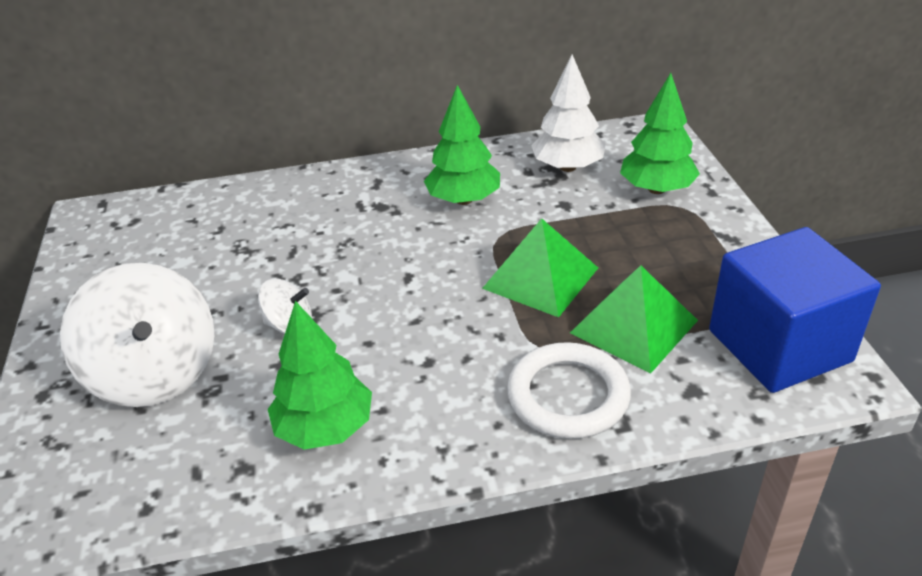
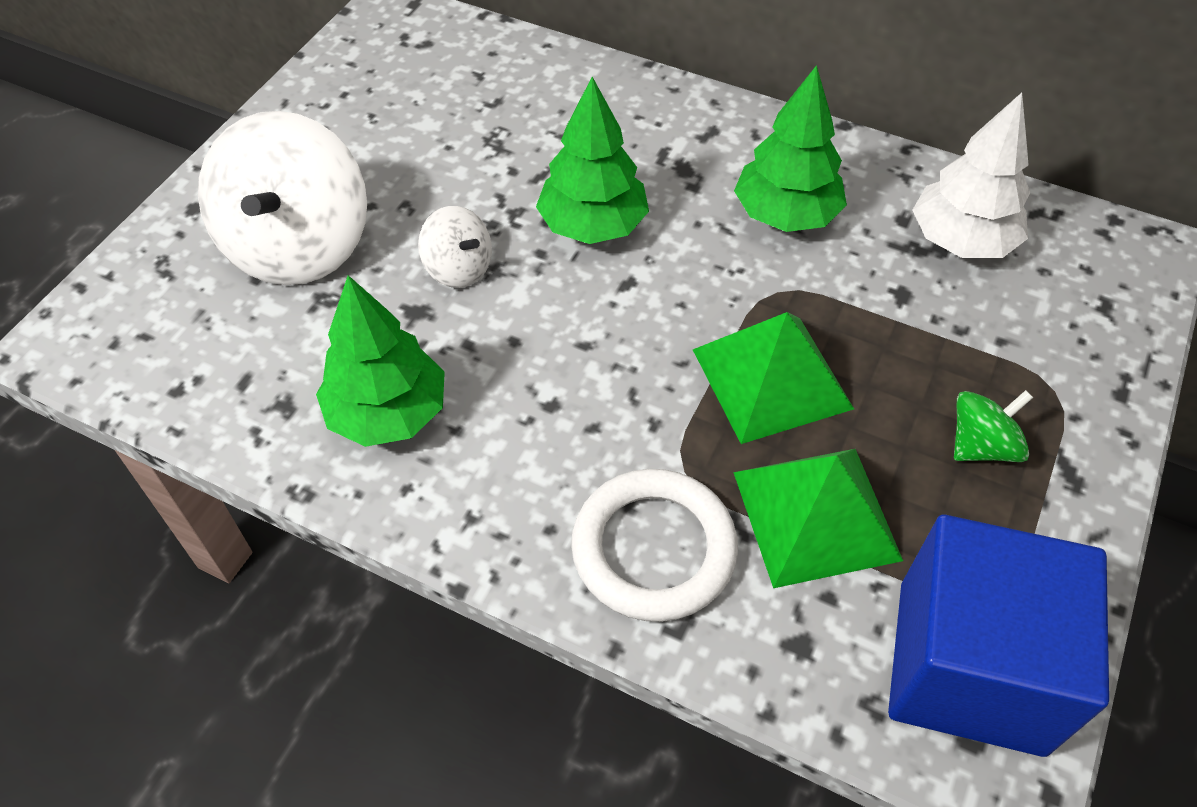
camera: 35 degrees right, 15 degrees up
(656, 189) = (1047, 343): green tree -> green tree (592, 226)
(676, 248) = (981, 445): none -> green spinning top

